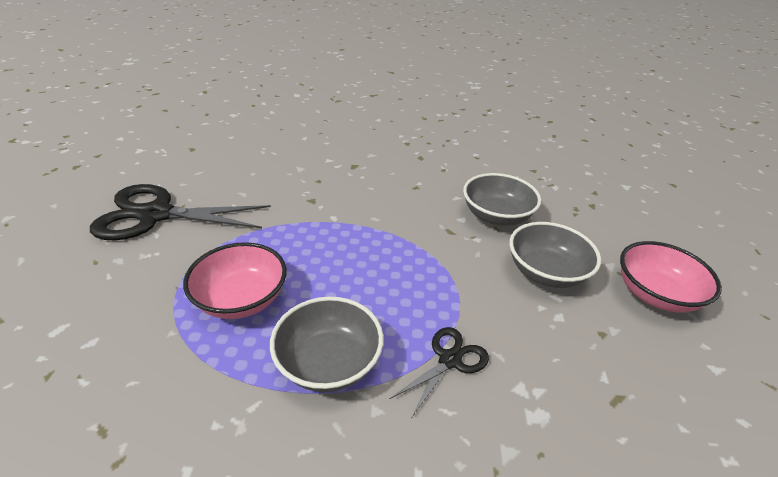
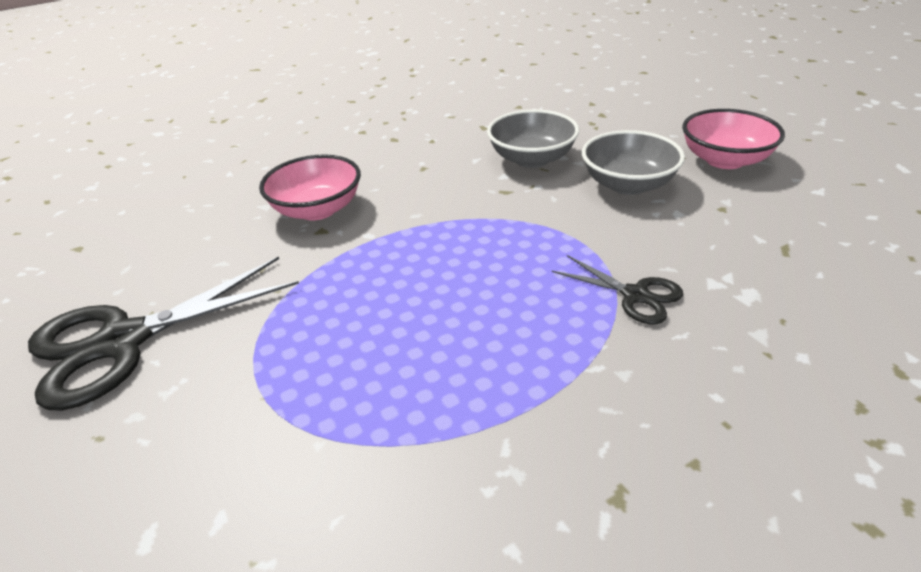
camera: 30 degrees left, 0 degrees up
(241, 299) = (362, 363): pink bowl -> pink bowl (317, 209)
(328, 362) = (531, 363): grey bowl -> none
(450, 360) = (635, 295): black scissors -> black scissors turned 120 degrees clockwise

